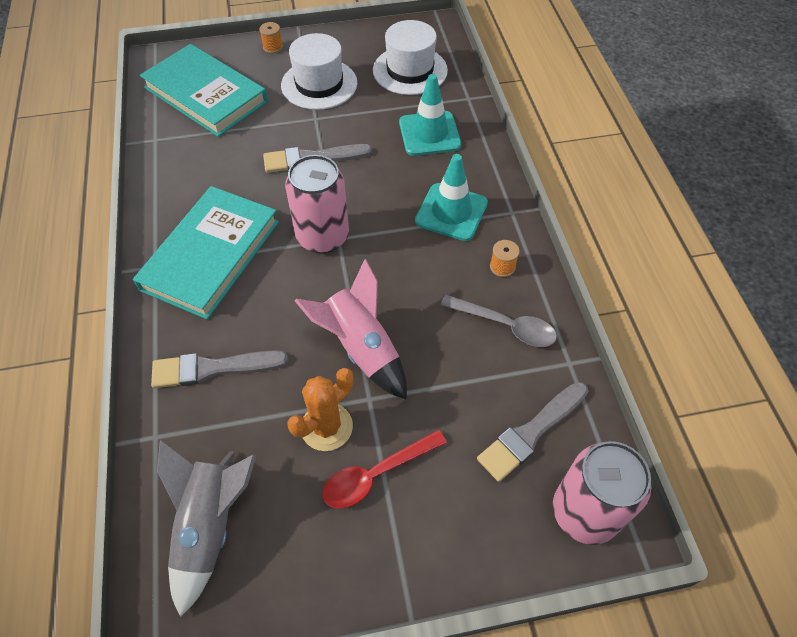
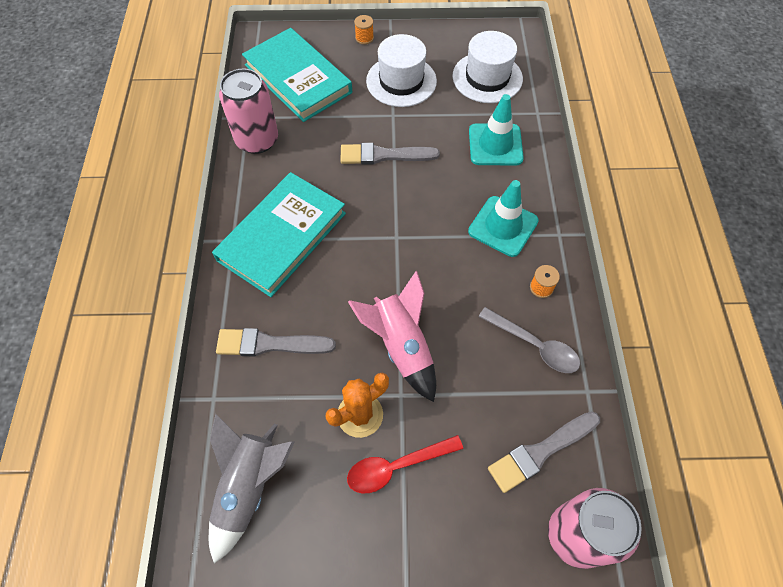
camera: 10 degrees right, 5 degrees up
(322, 236) = (382, 233): pink can -> pink can (257, 140)

